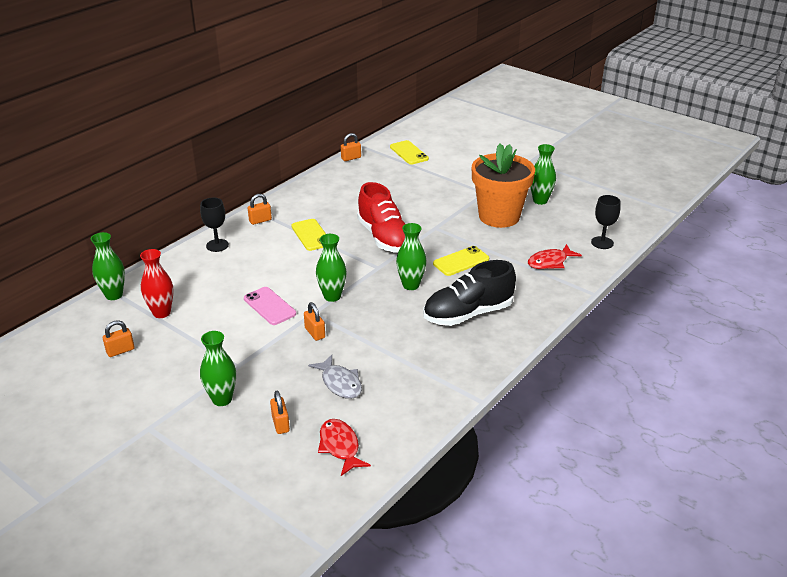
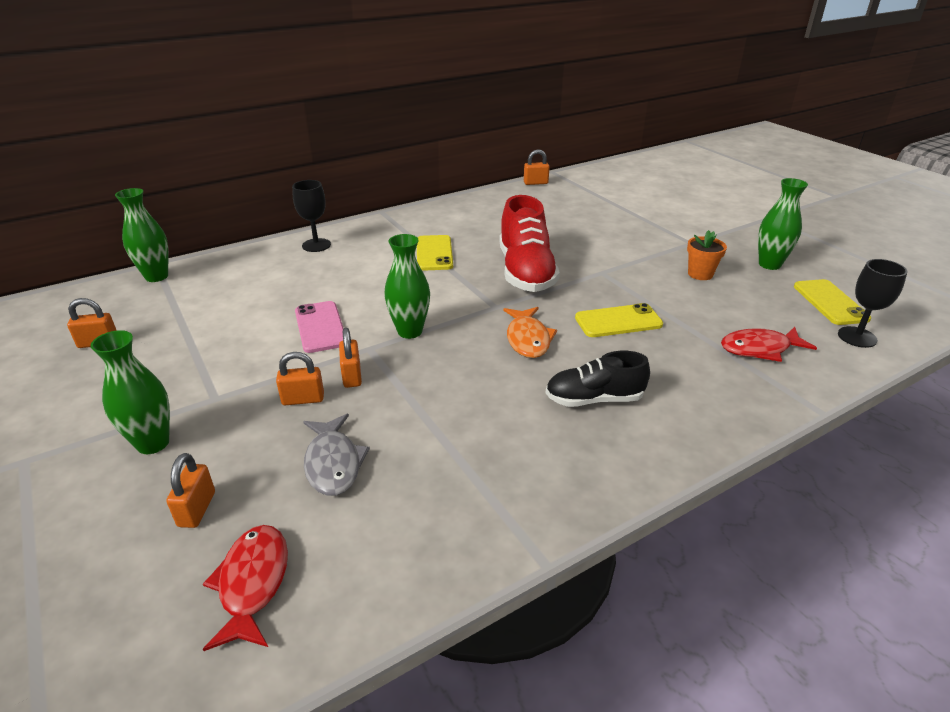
camera: 20 degrees right, 0 degrees up
(161, 313) = (188, 307): red vase -> none
(260, 220) = (386, 228): orange padlock -> orange padlock (303, 399)
(409, 153) = (609, 187): yellow phone -> yellow phone (830, 302)
(411, 285) = (528, 339): green vase -> orange fish
(468, 314) = (594, 399): black shoe -> black shoe, size x0.62
(499, 216) = (700, 274): orange flower pot -> orange flower pot, size x0.41

